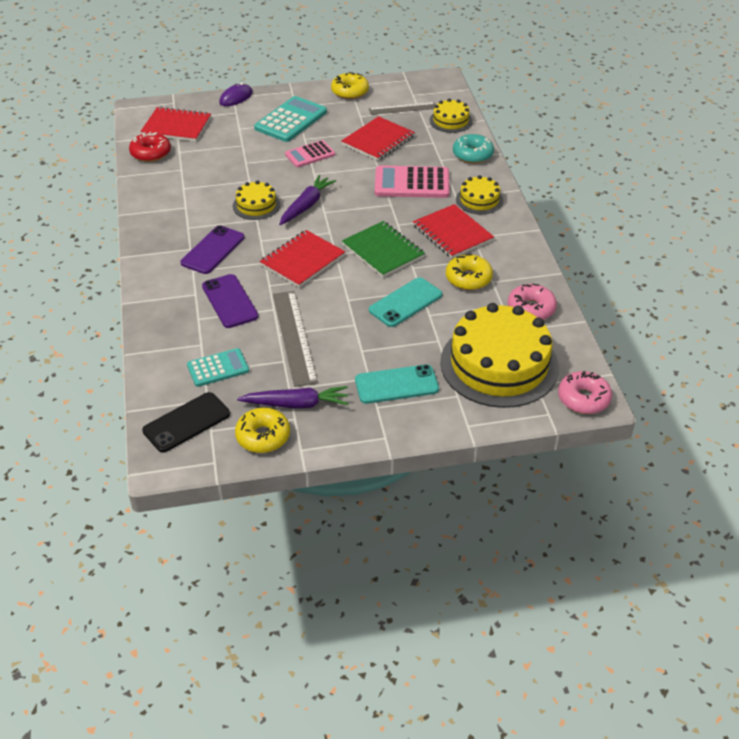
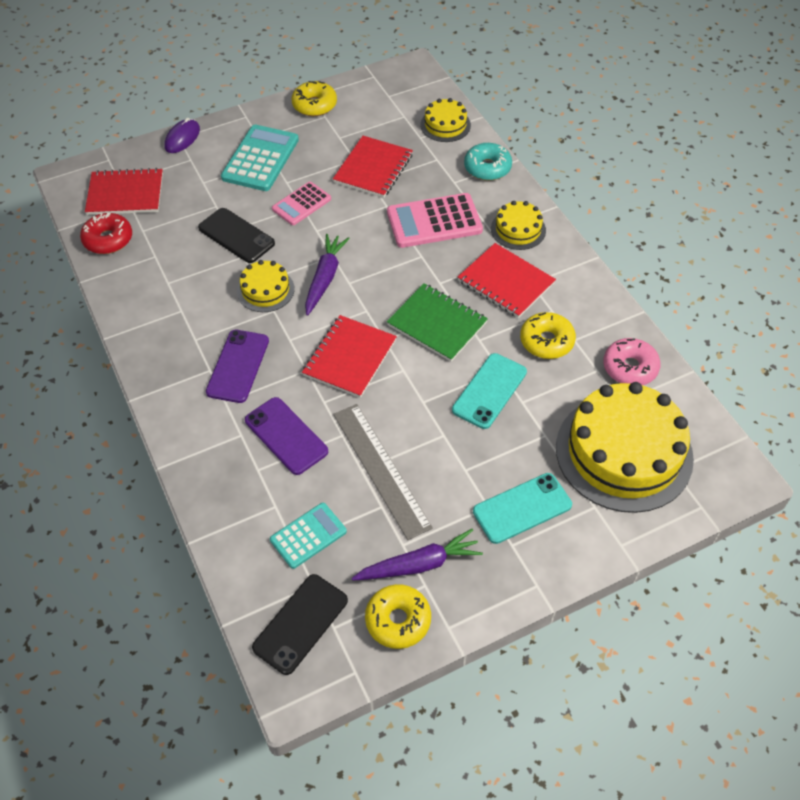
camera: 15 degrees left, 10 degrees up
(249, 167) = (236, 236): none -> black phone
(402, 108) = (384, 118): grey ruler -> none
(583, 399) = (730, 477): pink donut -> none

